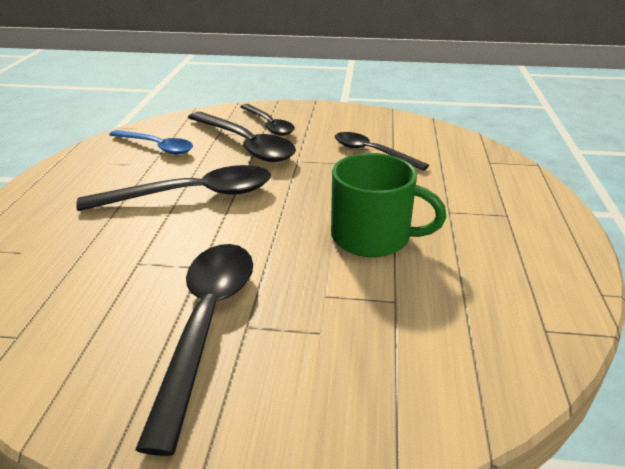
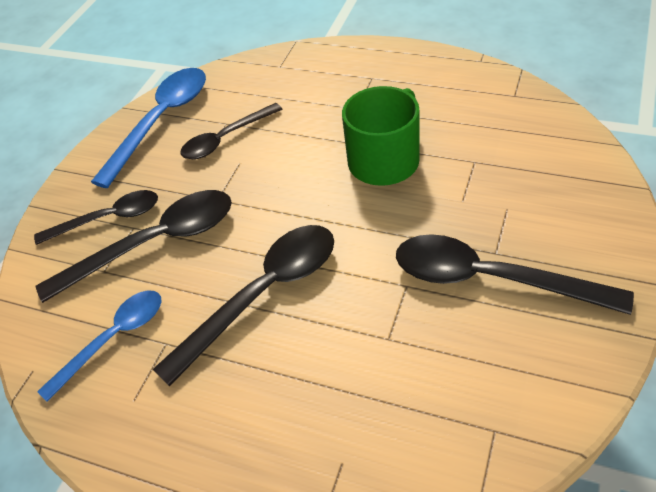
camera: 70 degrees left, 15 degrees up
(192, 195) = (263, 295): black spoon -> black spoon turned 45 degrees clockwise
(382, 124) = (161, 121): none -> blue spoon

